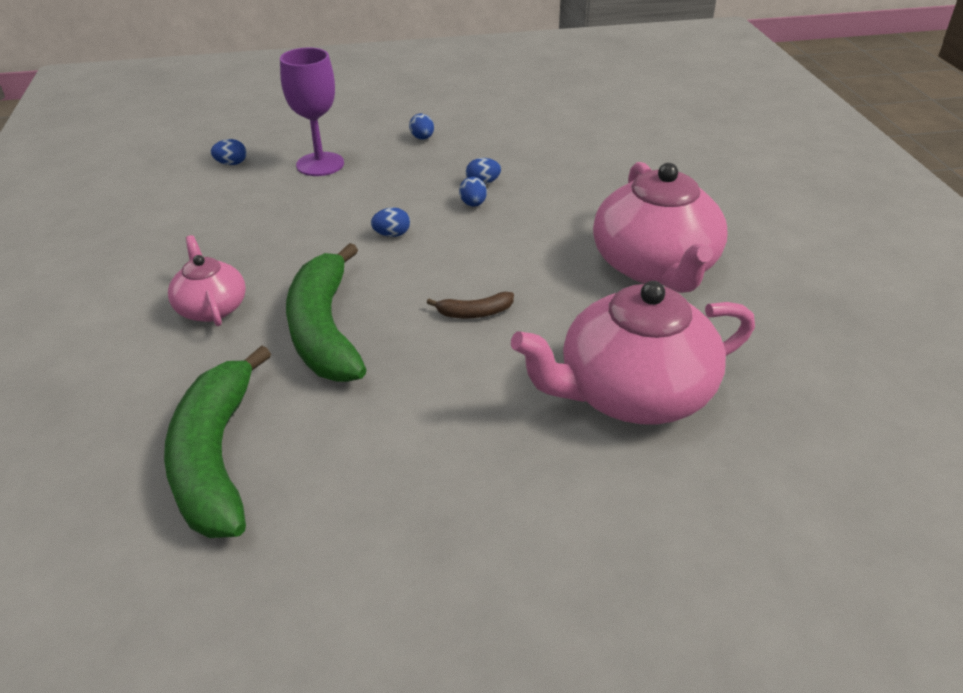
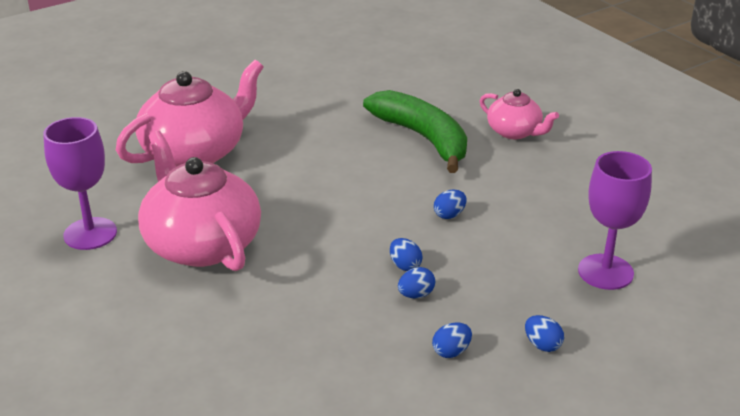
camera: 155 degrees right, 5 degrees down
(216, 458) = (411, 75): green banana -> none
(231, 164) = (691, 248): blue egg -> blue egg (451, 351)
(474, 313) = (329, 172): brown banana -> none
(779, 308) = (90, 234): none -> purple goblet

